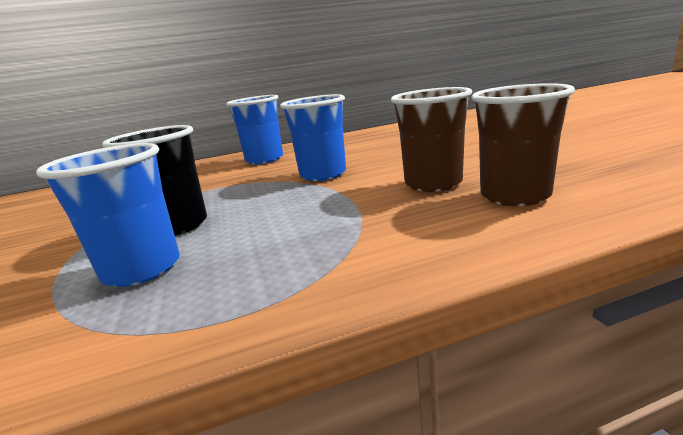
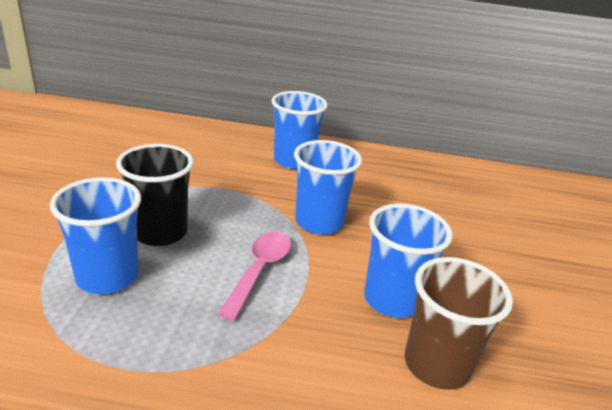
camera: 20 degrees right, 10 degrees up
(303, 210) = (260, 270): none -> pink spoon
(433, 183) = (392, 299): brown cup -> blue cup

